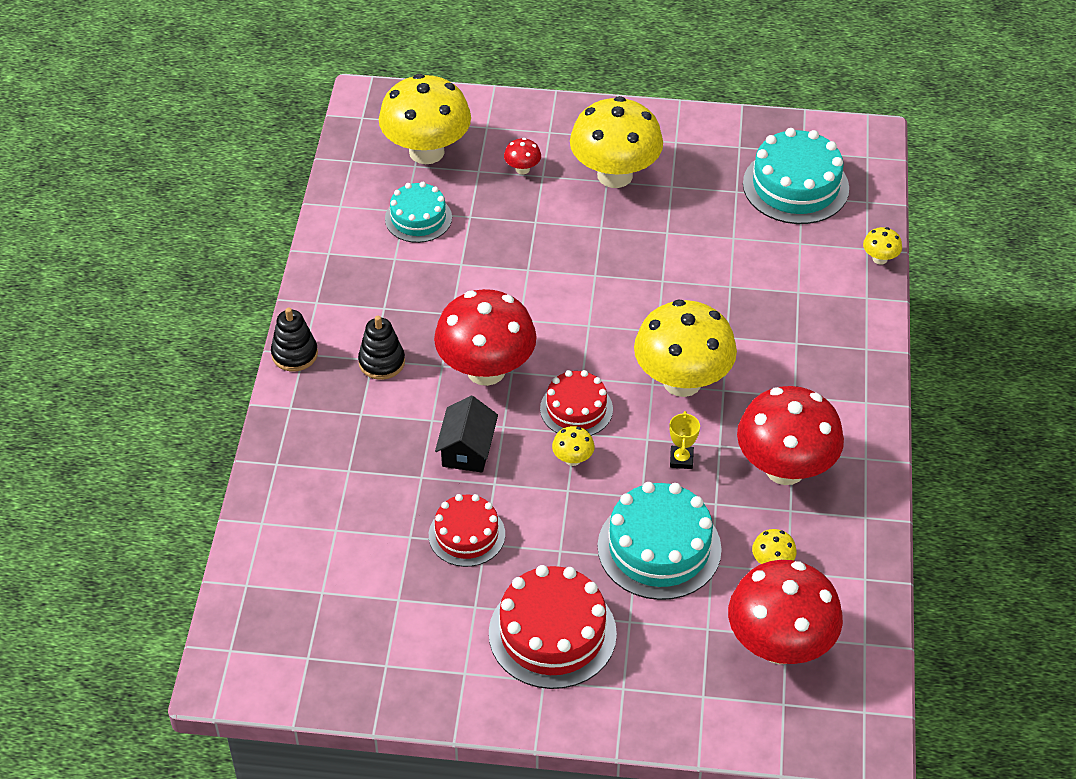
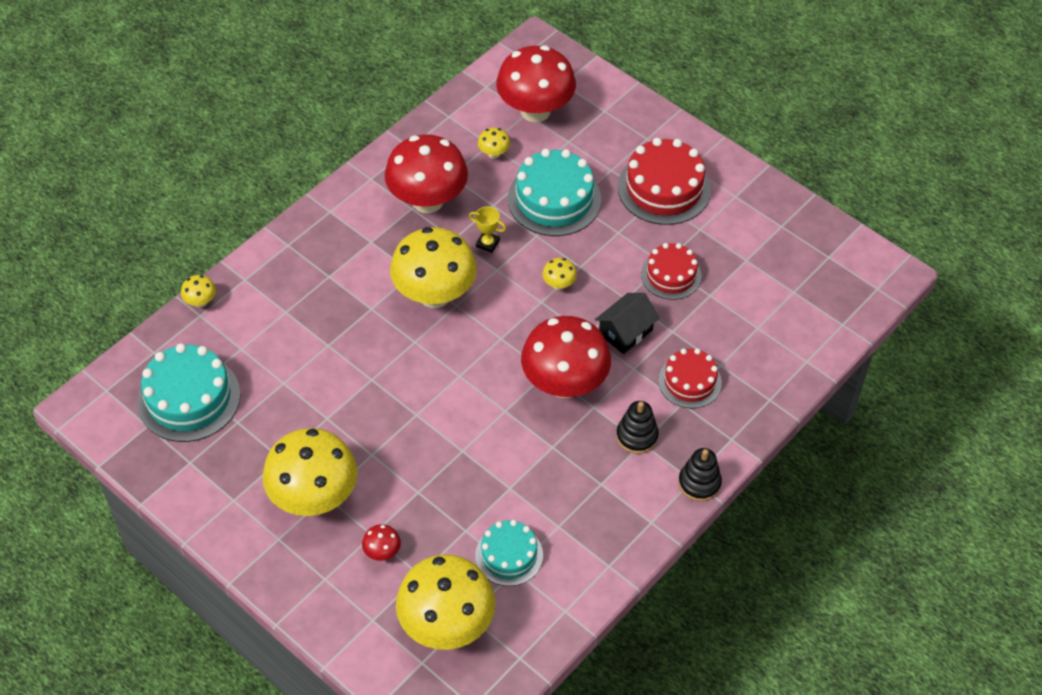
camera: 145 degrees left, 5 degrees up
(576, 409) = (525, 317): red cake -> red cake (689, 381)
(681, 459) = (487, 243): yellow trophy -> yellow trophy turned 75 degrees clockwise

